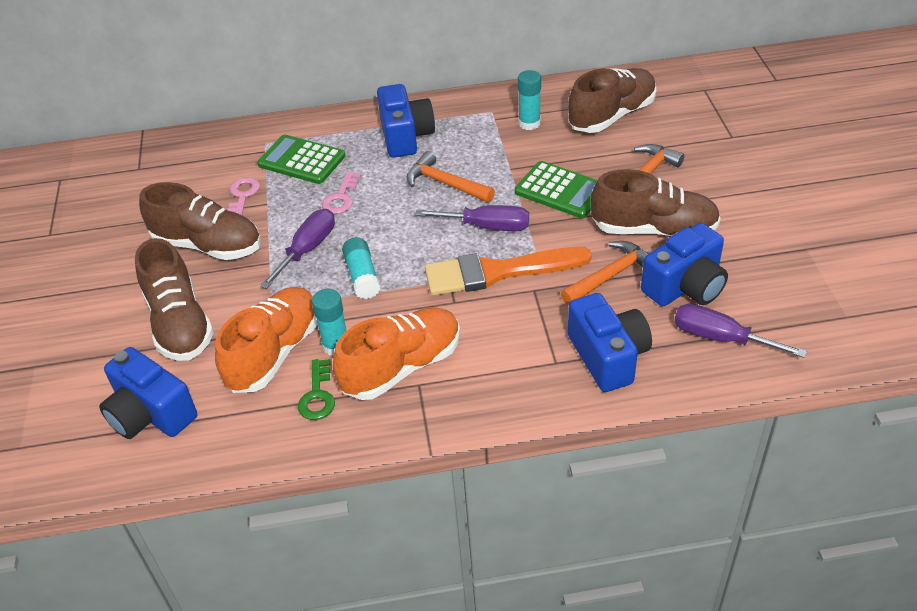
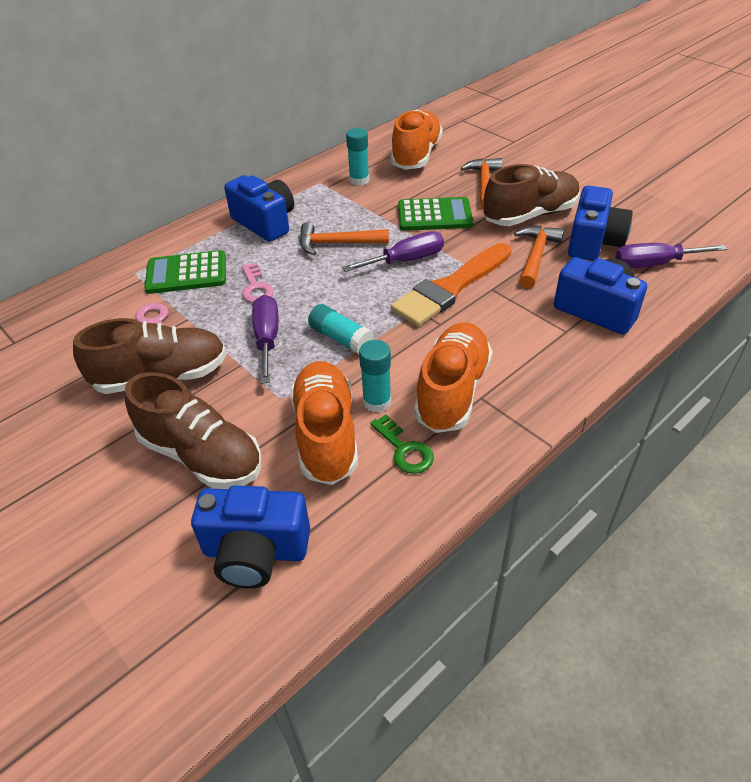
camera: 35 degrees left, 0 degrees up
(612, 116) = (416, 155): brown shoe -> orange shoe

